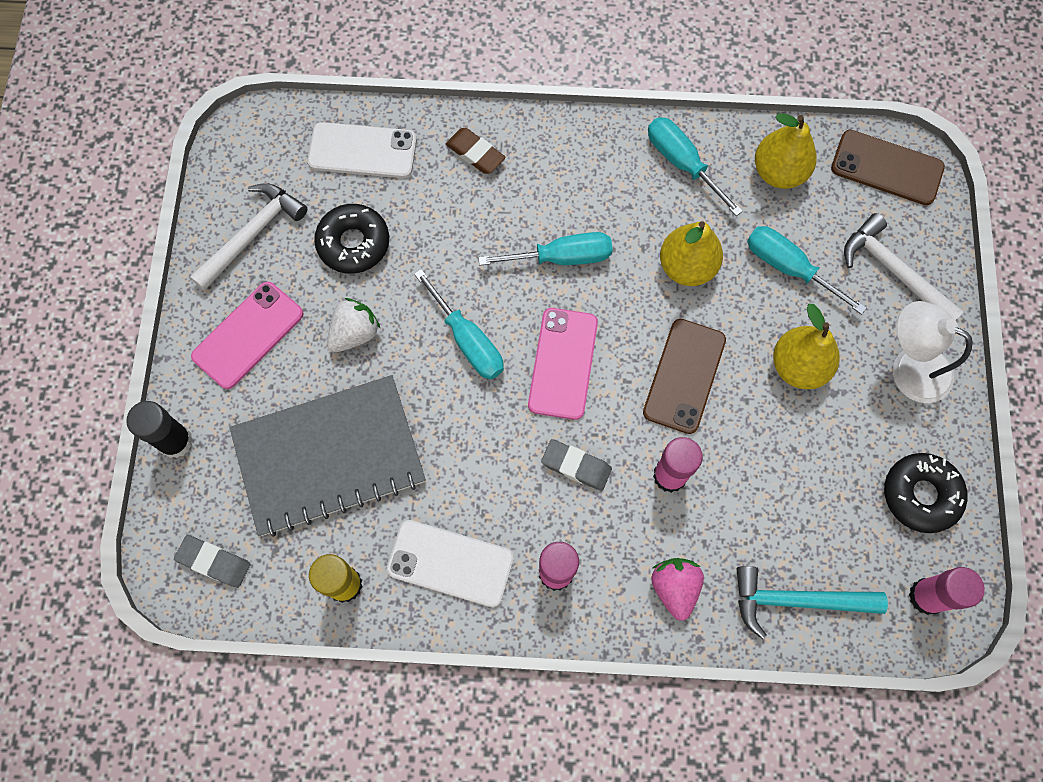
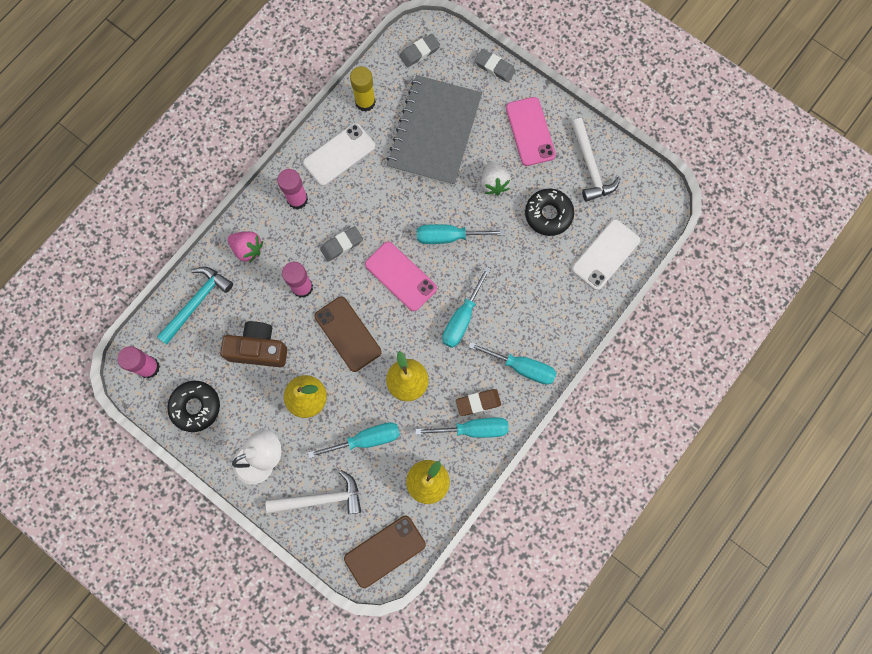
camera: 125 degrees right, 5 degrees up
(176, 441) = (494, 67): black glue stick -> grey eraser
(475, 153) = (561, 315): brown eraser -> brown eraser (478, 403)
(570, 157) = (522, 367): none -> turquoise screwdriver
(789, 471) = (258, 349): none -> brown camera

